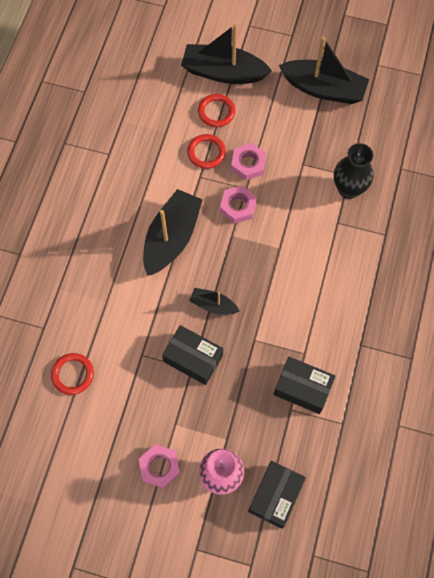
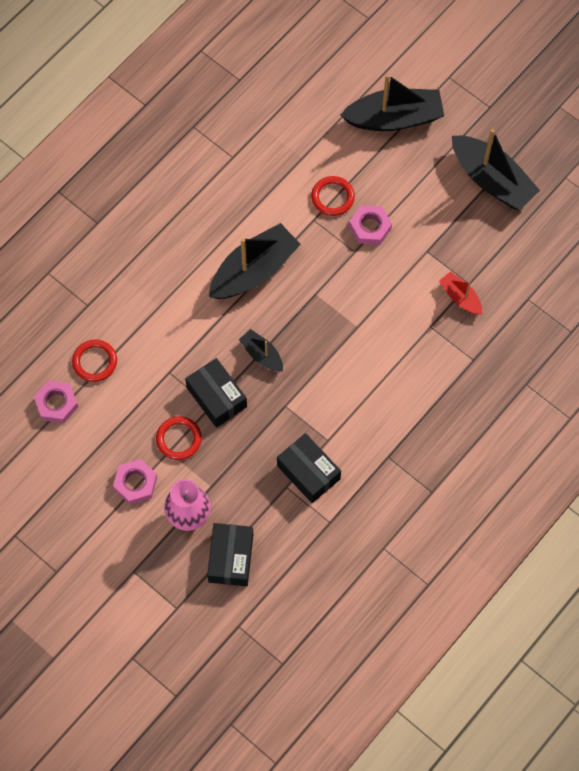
camera: 25 degrees right, 0 degrees up
(216, 112) = (365, 158): red ring -> red ring (179, 439)
(223, 72) = (394, 118): black boat -> black boat turned 135 degrees clockwise
(238, 206) = (337, 267): pink nut -> pink nut (56, 404)
(275, 496) = (230, 558): black box -> black box turned 45 degrees counterclockwise
(348, 189) = (460, 297): black vase -> red boat

